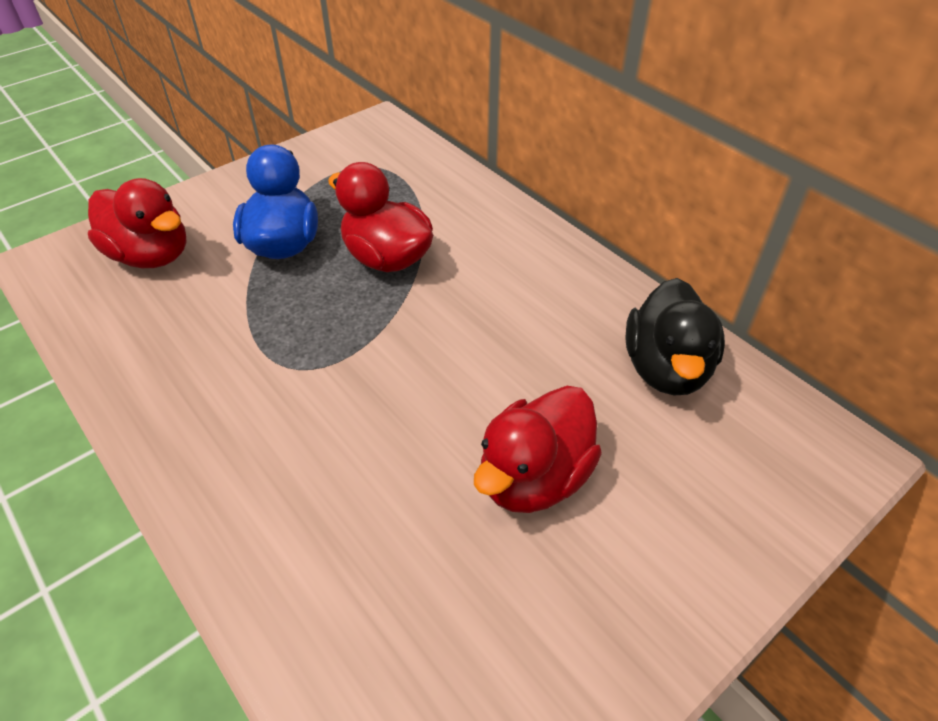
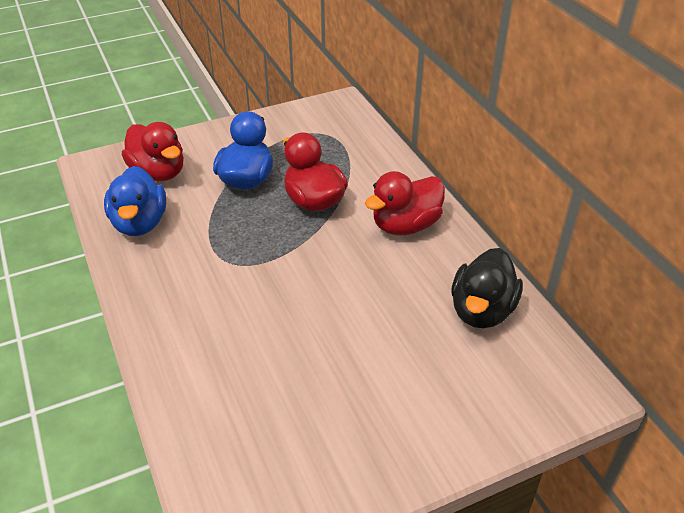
camera: 15 degrees right, 5 degrees down
(142, 335) = (140, 223): none -> blue duck
(534, 477) = (361, 360): red duck -> red duck (405, 225)

